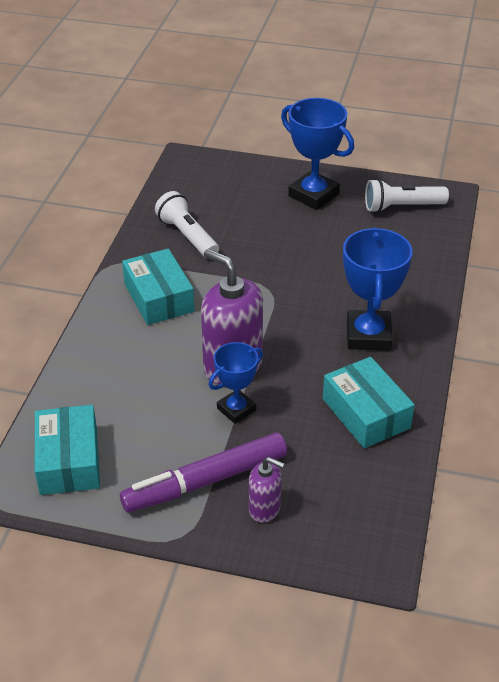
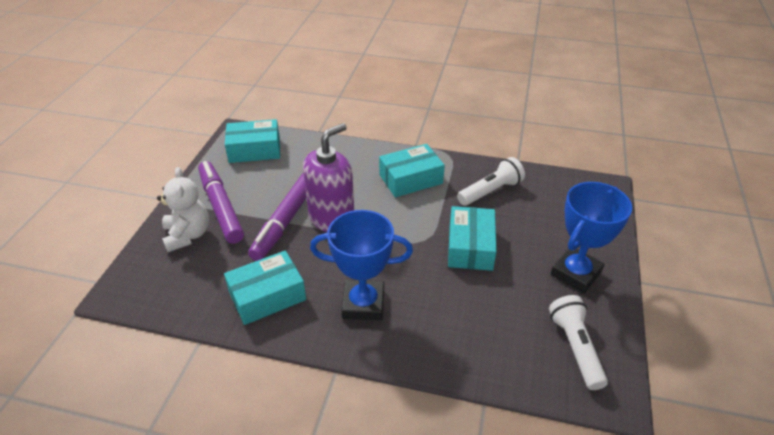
camera: 90 degrees right, 0 degrees up
(236, 409) = (285, 221): blue trophy -> purple marker
(264, 509) = (188, 235): purple soap dispenser -> white teddy bear
(279, 257) = (470, 247): none -> turquoise box

